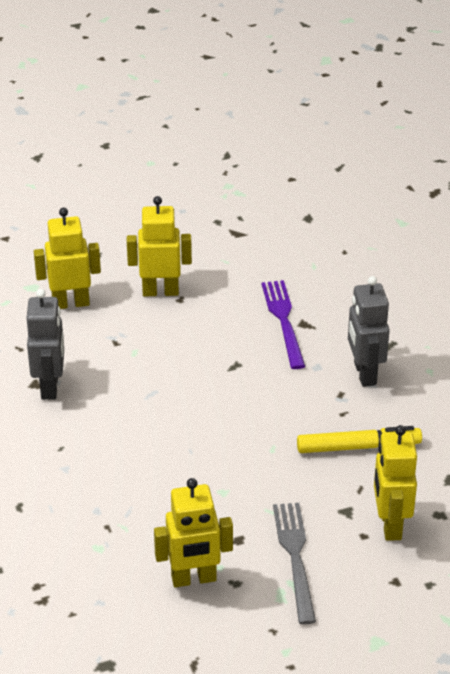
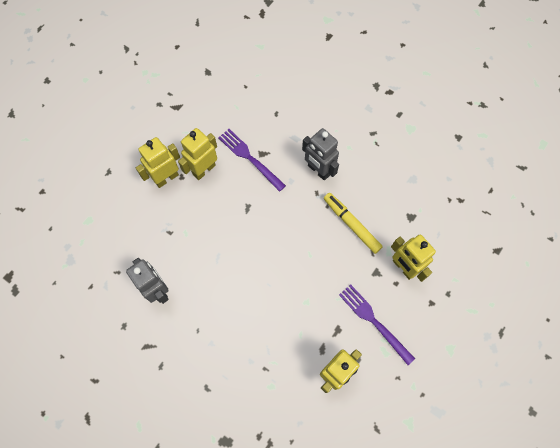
camera: 35 degrees left, 30 degrees up
(70, 303) = (121, 219): yellow robot -> yellow robot (204, 169)
(294, 556) = (373, 321): grey fork -> purple fork
(358, 447) = (351, 224): yellow marker -> yellow marker turned 90 degrees counterclockwise

